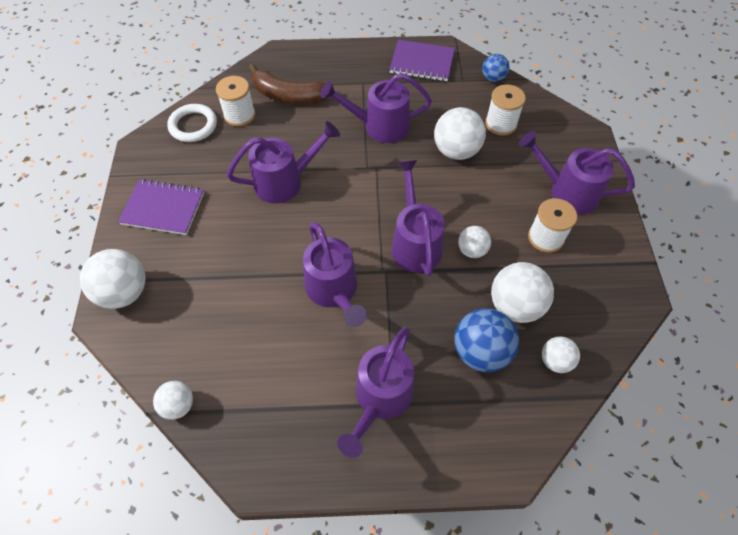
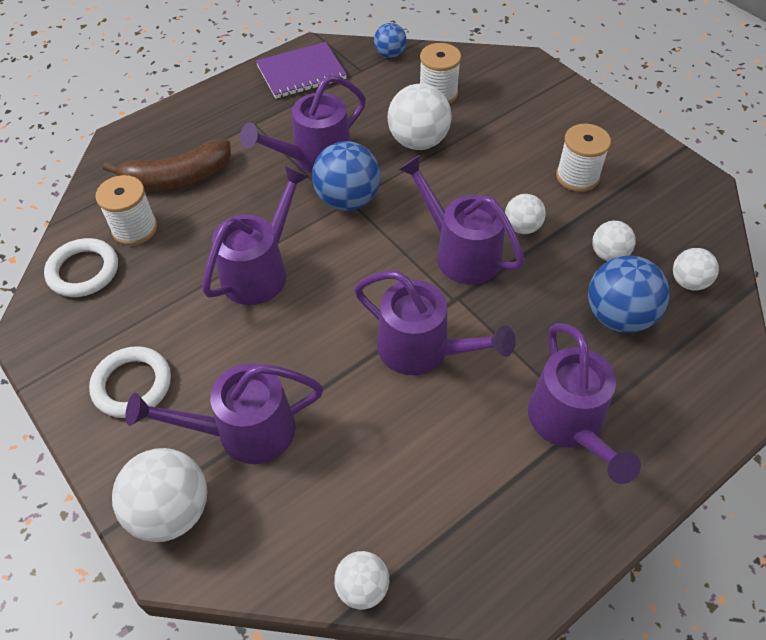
camera: 35 degrees left, 5 degrees down
(163, 208) = (132, 385): purple notebook -> white ring
(375, 166) = (347, 200): none -> blue ball
(515, 305) = (608, 254): white ball -> white ball, size x0.58
(566, 192) = (557, 125): purple watering can -> purple watering can (243, 432)

